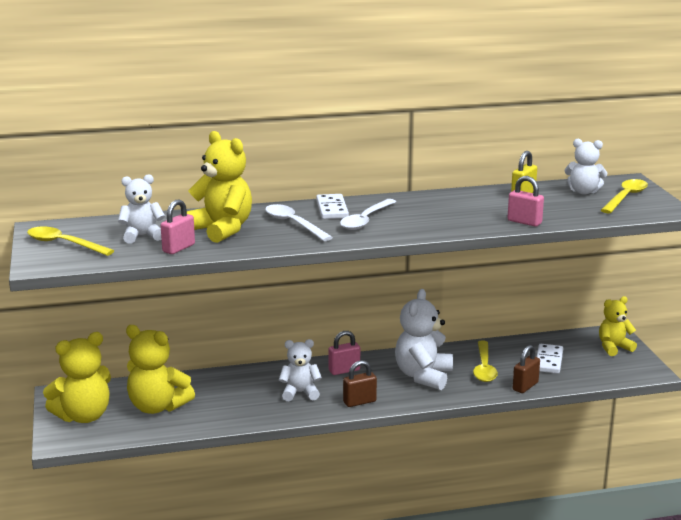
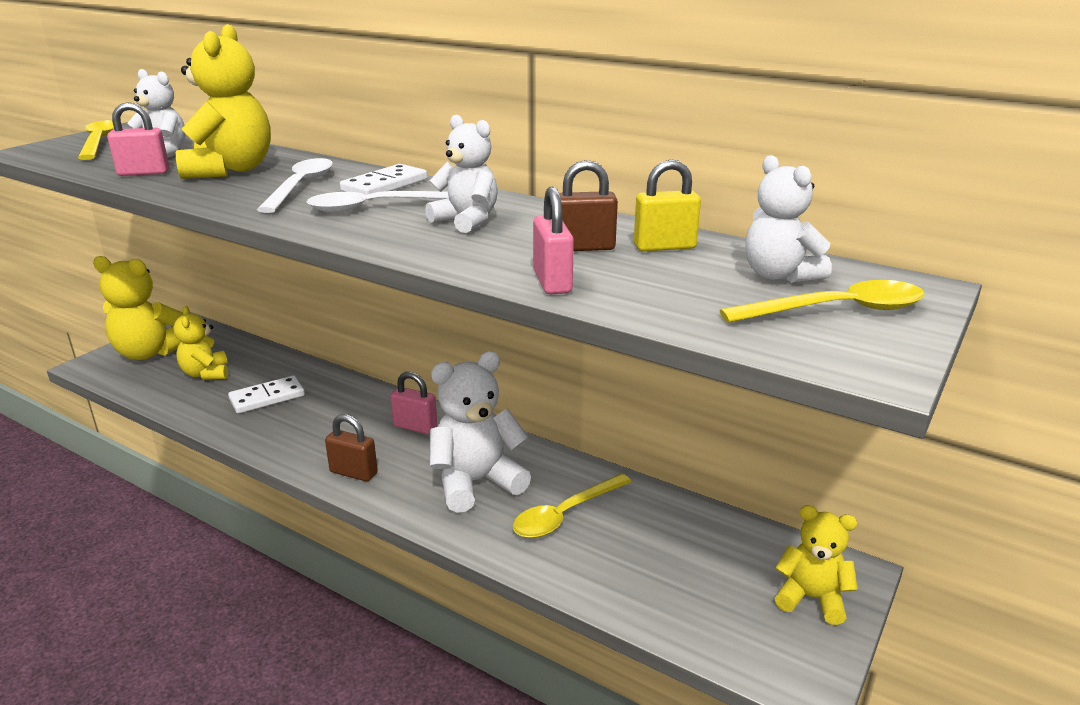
camera: 45 degrees right, 5 degrees up
(157, 407) = (206, 374): yellow teddy bear -> yellow teddy bear, size x0.63
(300, 393) = (328, 428): white teddy bear -> white teddy bear (466, 221)
(525, 386) = (565, 575): brown padlock -> brown padlock (584, 247)
(549, 361) = (669, 558): white domino -> white domino (267, 397)

